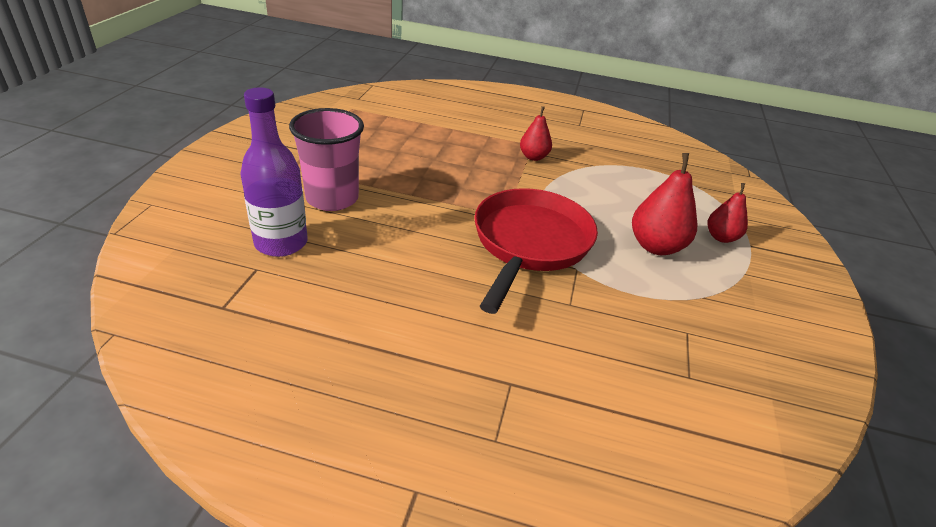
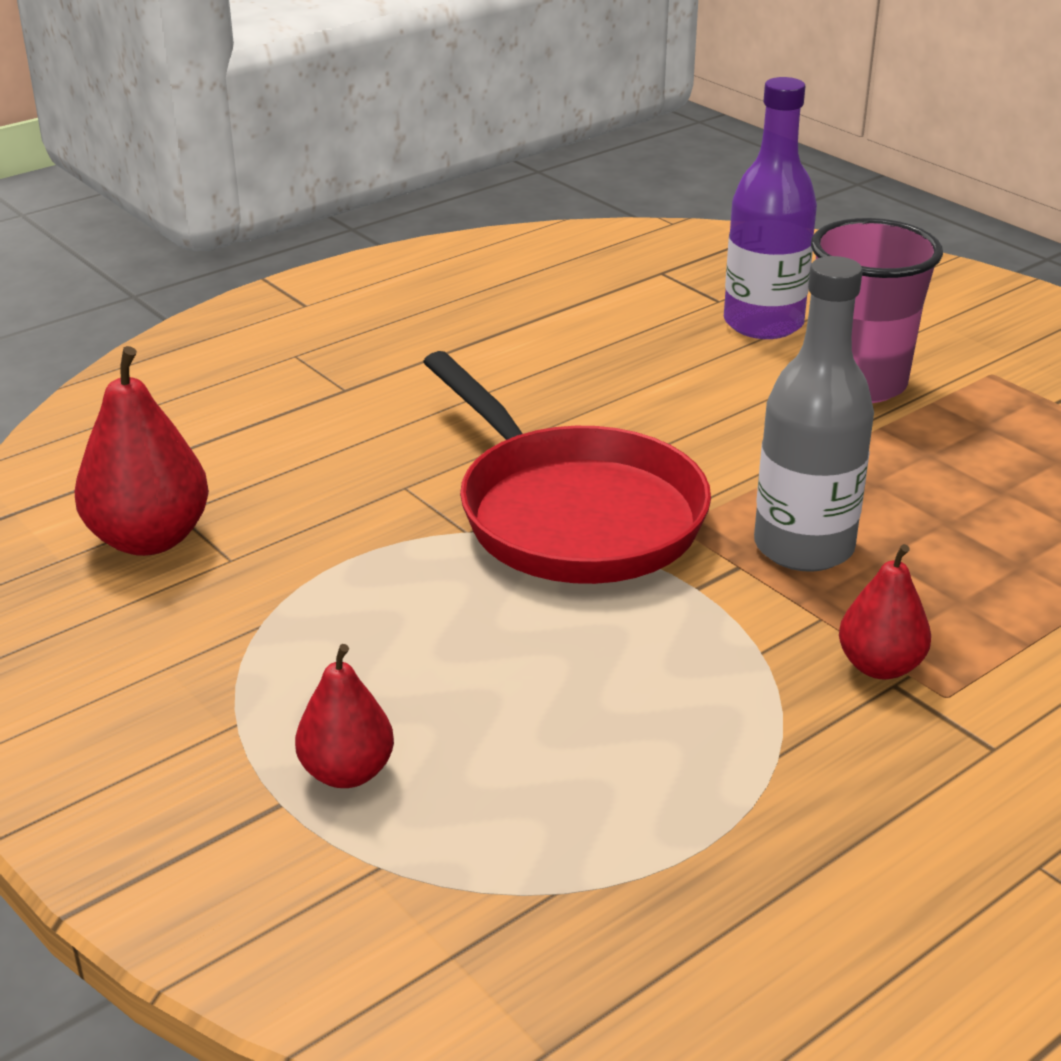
camera: 130 degrees right, 5 degrees down
(485, 183) = (803, 547): none -> grey bottle
(656, 246) = (421, 654): red pear -> red pear (149, 539)

